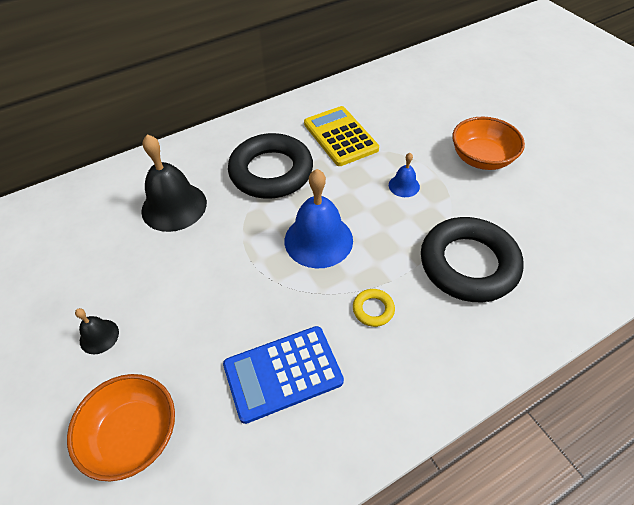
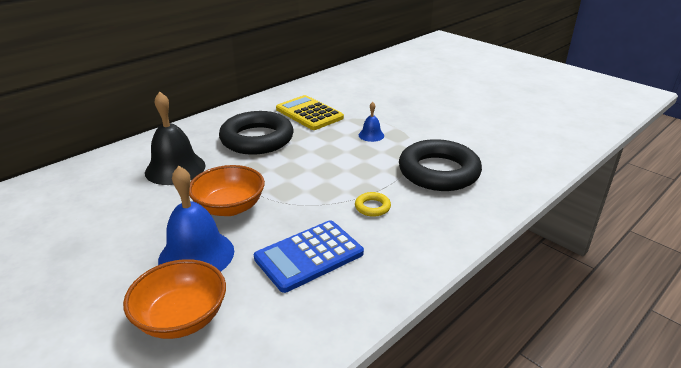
camera: 15 degrees left, 20 degrees down
(99, 336) = (127, 259): black bell -> none
(318, 240) = (312, 173): blue bell -> blue bell (196, 255)
(481, 158) = (426, 114): orange bowl -> orange bowl (229, 207)

